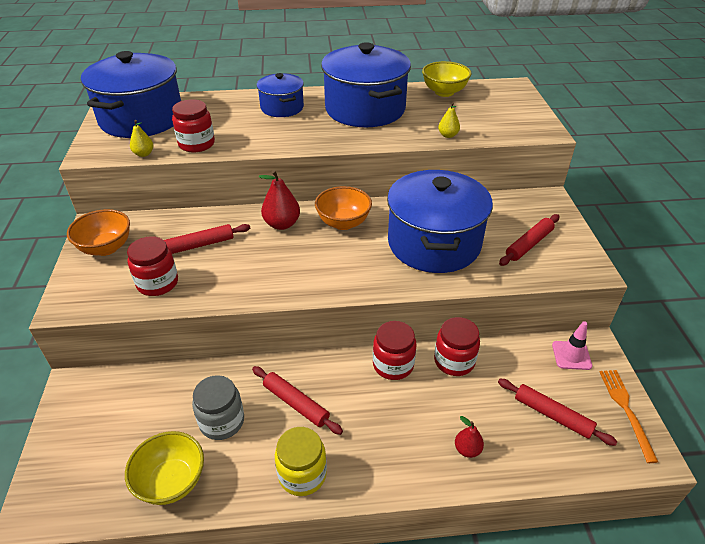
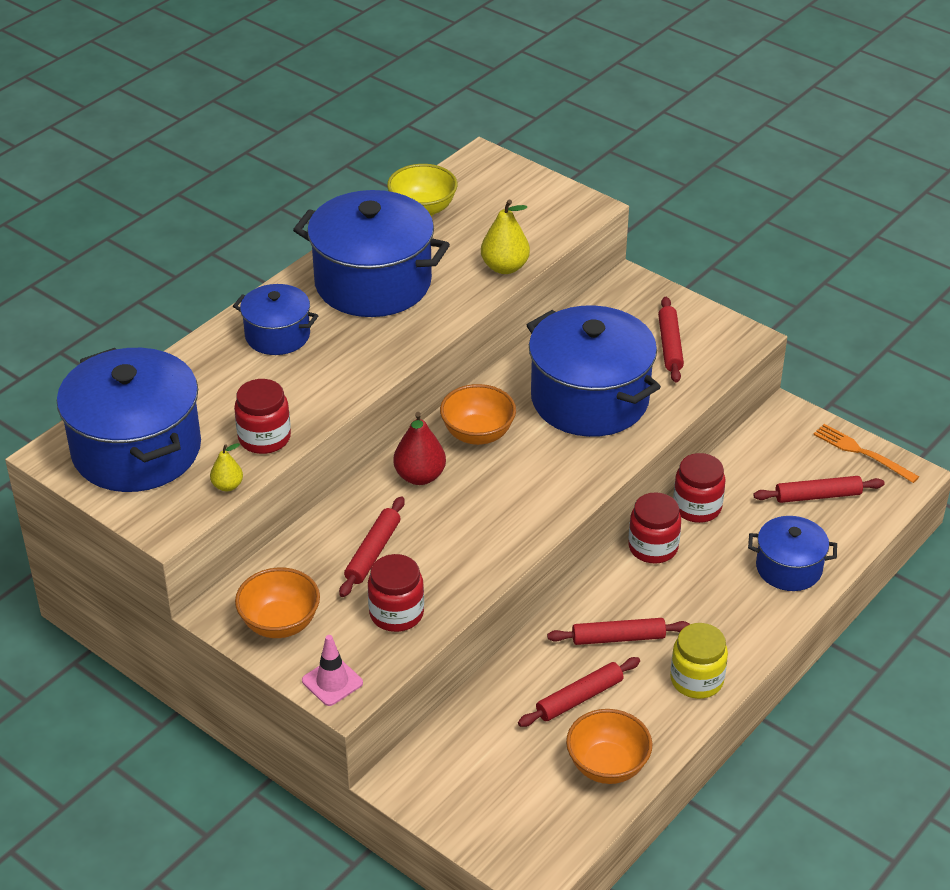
camera: 45 degrees left, 0 degrees up
(172, 482) = (607, 766): yellow bowl -> orange bowl
(222, 421) = (579, 698): grey jar -> red rolling pin
(448, 135) = (505, 267): yellow pear -> yellow pear, size x1.70
(467, 449) = (789, 568): red pear -> blue pot
(571, 355) = (779, 435): pink traffic cone -> pink traffic cone (332, 682)

